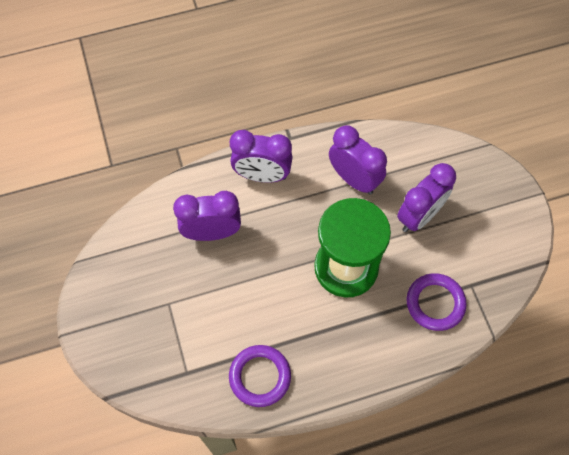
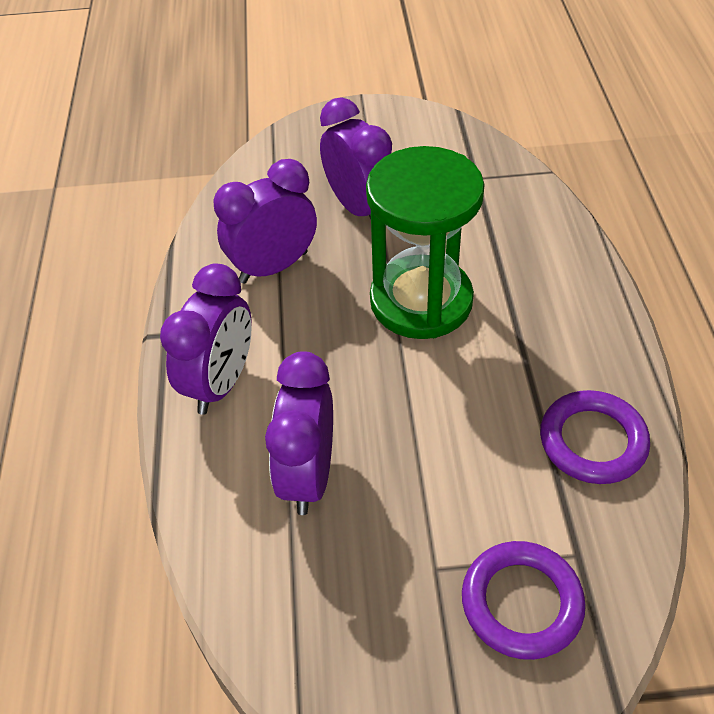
camera: 75 degrees left, 15 degrees down
(435, 303) = (497, 216): purple ring -> purple ring (521, 603)

